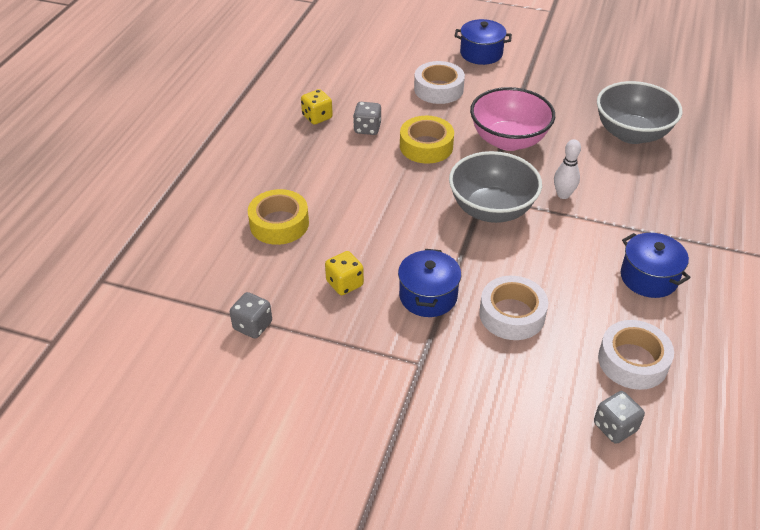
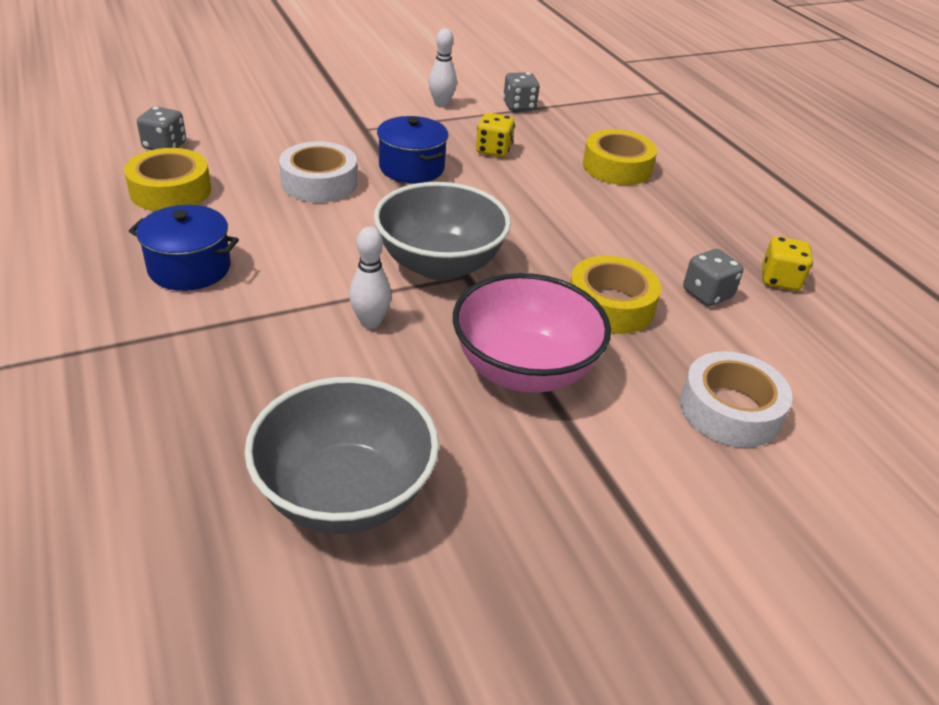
camera: 135 degrees right, 5 degrees down
(317, 364) = (441, 104): none -> white bowling pin
(481, 53) = (793, 547): blue pot -> none
(633, 361) = (170, 190): white tape -> yellow tape

